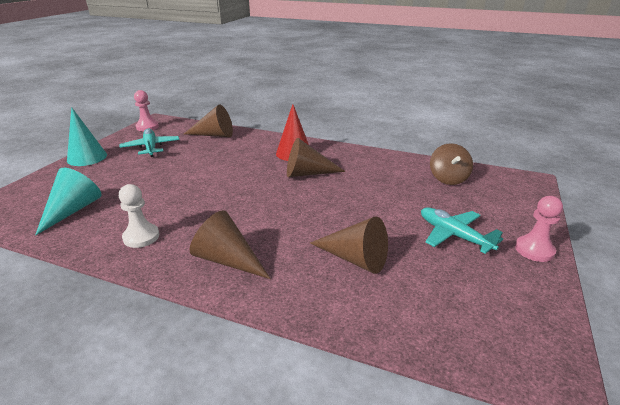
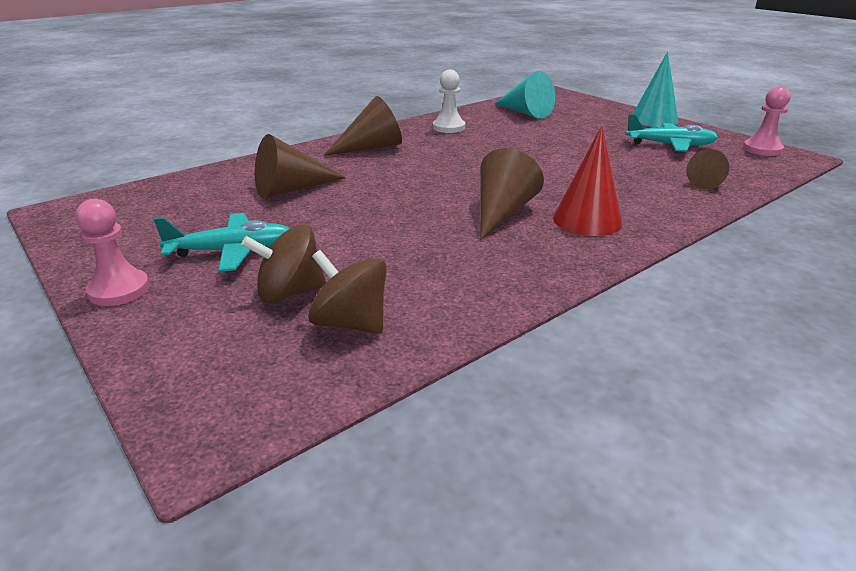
camera: 120 degrees right, 0 degrees up
(214, 135) = (706, 181): brown cone -> brown cone, size x0.65
(454, 200) = (290, 292): none -> brown spinning top

